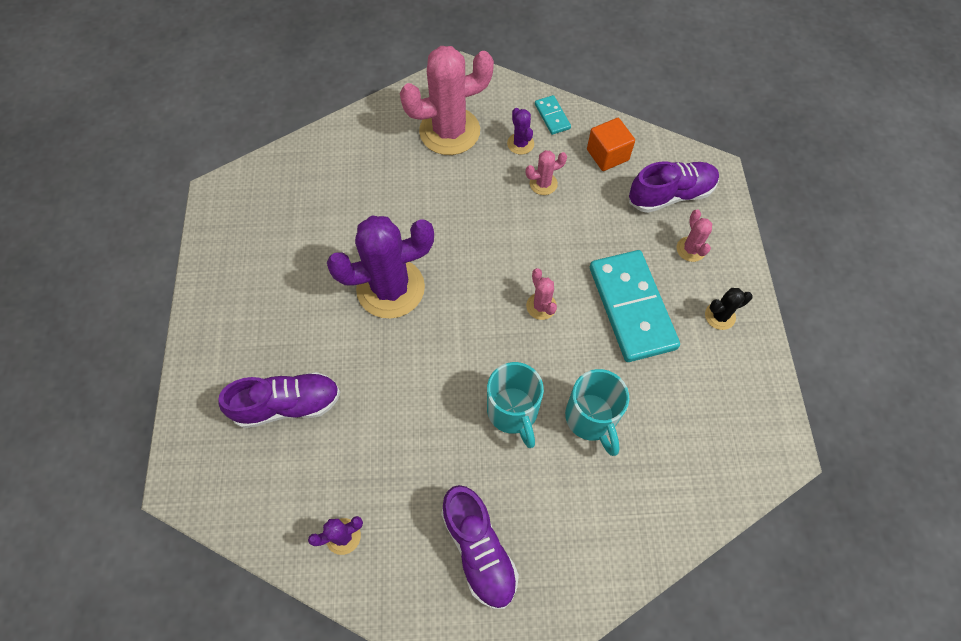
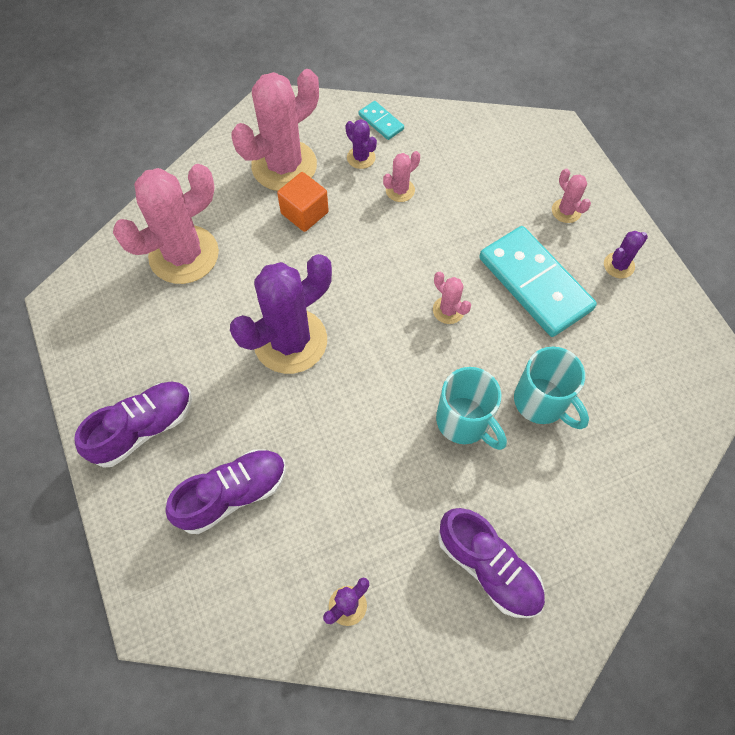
camera: 20 degrees left, 0 degrees up
(332, 184) = (184, 255): none -> pink cactus
(607, 155) = (450, 144): orange cube -> orange cube (304, 213)
(670, 195) = (526, 165): purple shoe -> purple shoe (144, 428)
(720, 316) = (619, 265): black cactus -> purple cactus

